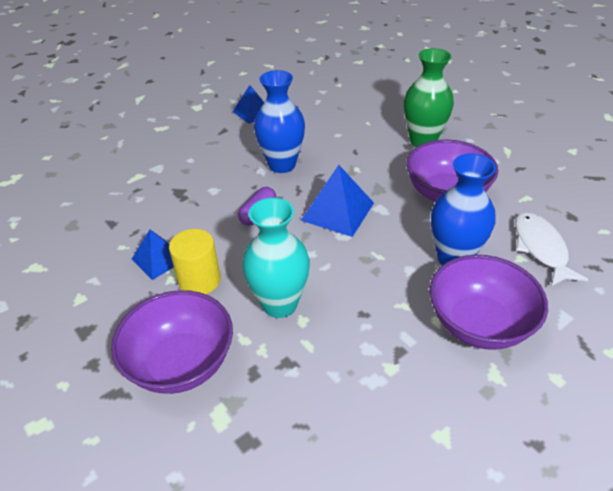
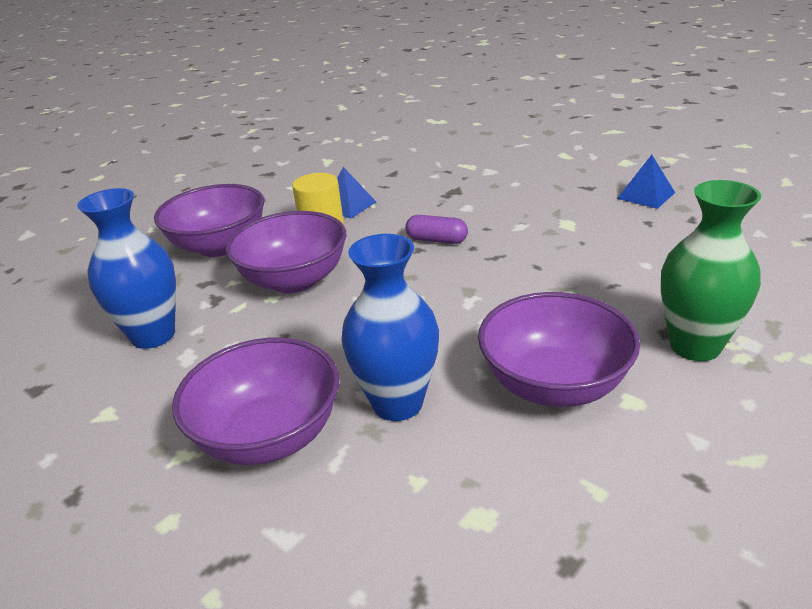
camera: 80 degrees right, 10 degrees down
(279, 304) = (294, 280): turquoise vase -> purple bowl
(282, 165) = (541, 236): blue vase -> blue vase (153, 335)
(337, 211) = (463, 291): blue pyramid -> none
(541, 248) = (450, 509): white fish -> none

